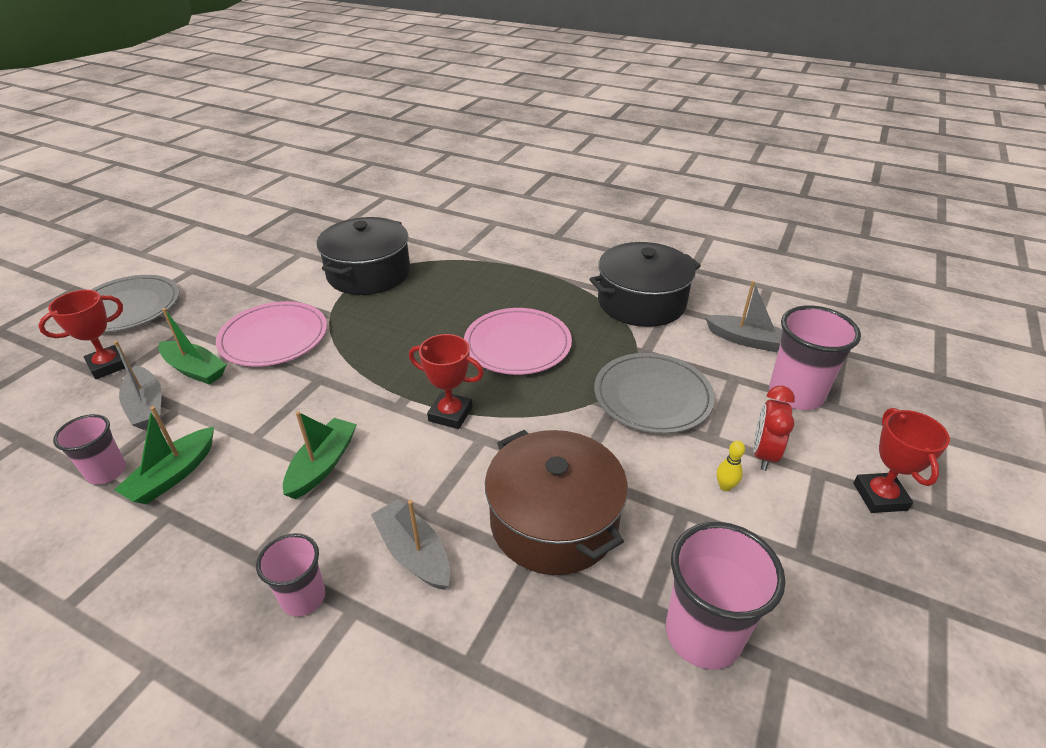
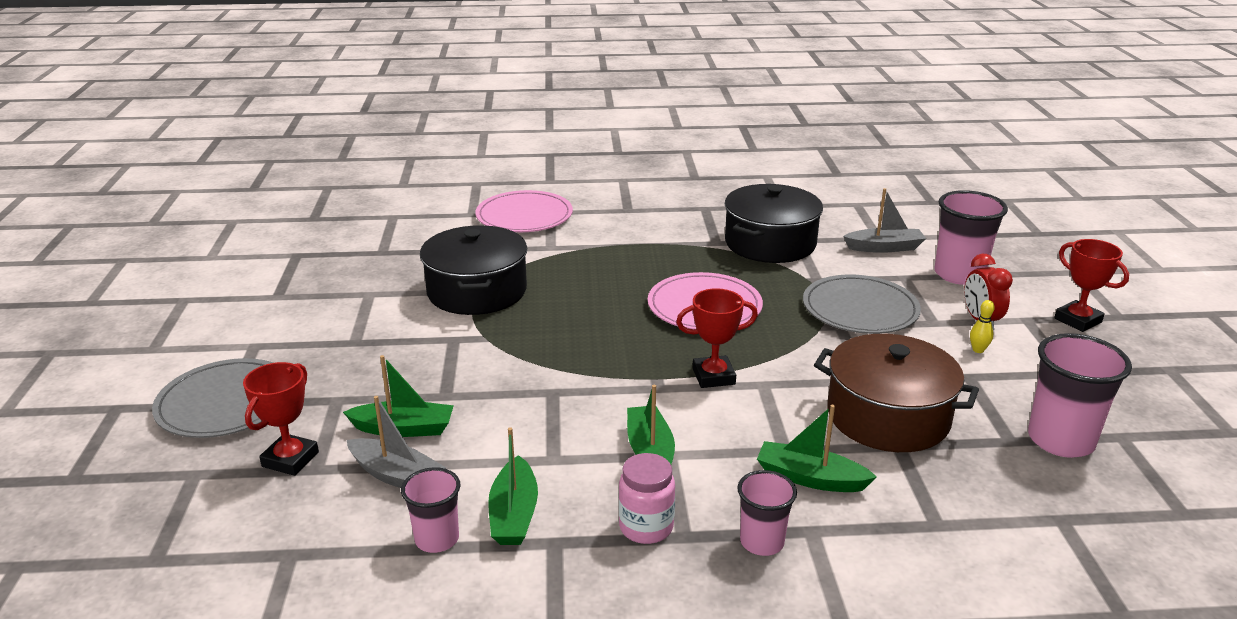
camera: 30 degrees left, 10 degrees down
(240, 534) = (646, 527): none -> pink jar
(274, 337) = (452, 375): pink plate -> pink plate (524, 216)
(414, 553) = (810, 478): grey boat -> green boat

